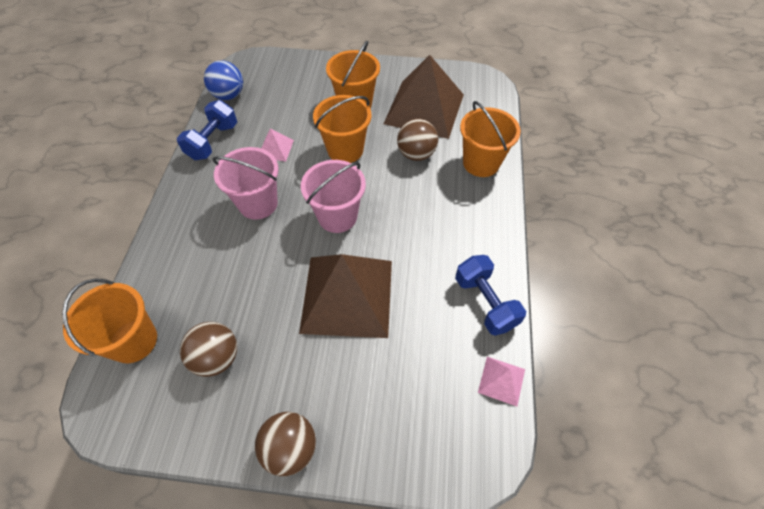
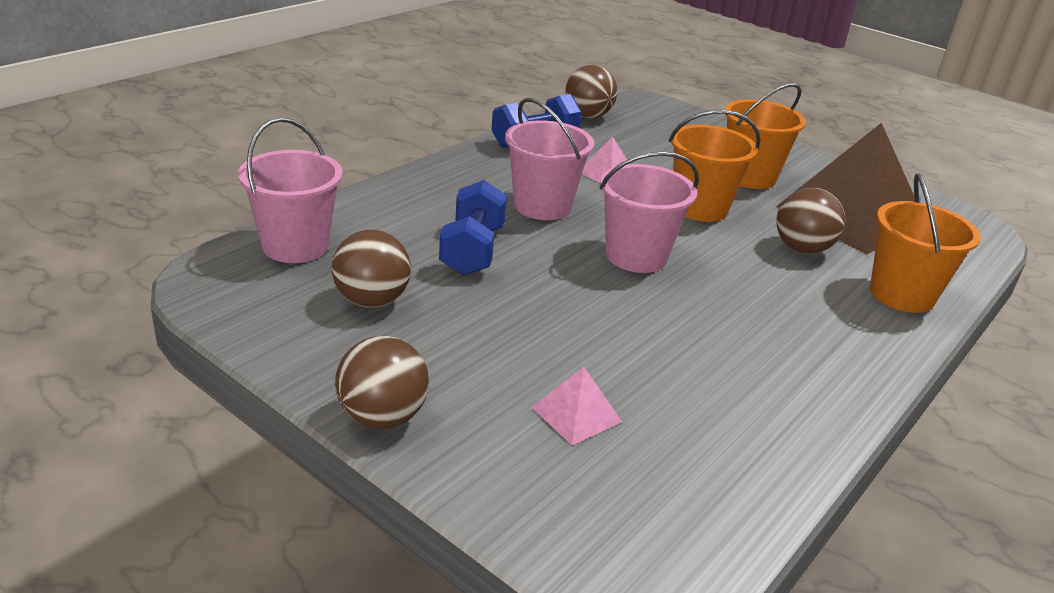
camera: 30 degrees right, 25 degrees down
(133, 341) = (295, 246): orange bucket -> pink bucket
(228, 95) = (588, 116): blue ball -> brown ball
(347, 295) = (585, 325): brown pyramid -> none
(485, 302) = (790, 425): blue dumbbell -> blue dumbbell (472, 251)
(501, 380) = (748, 513): pink pyramid -> pink pyramid (576, 414)

